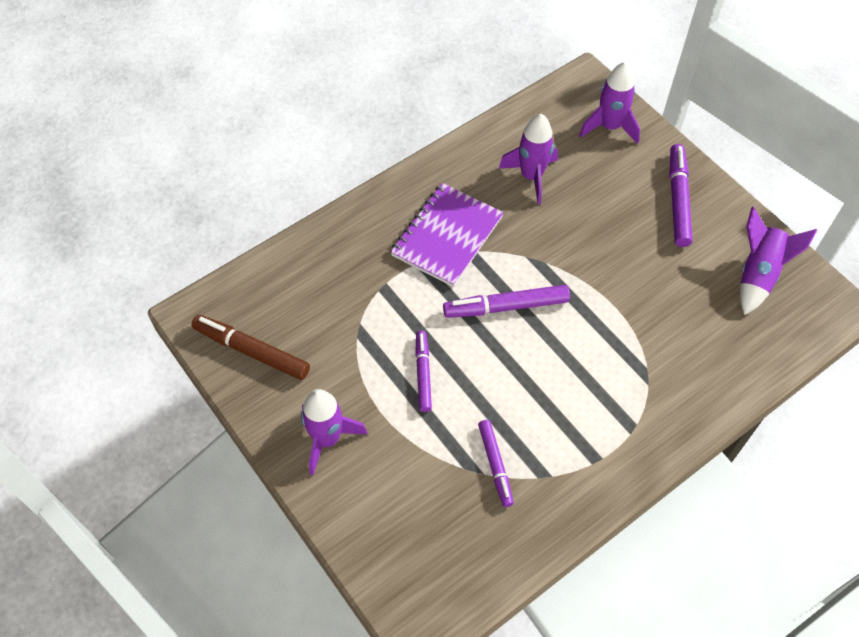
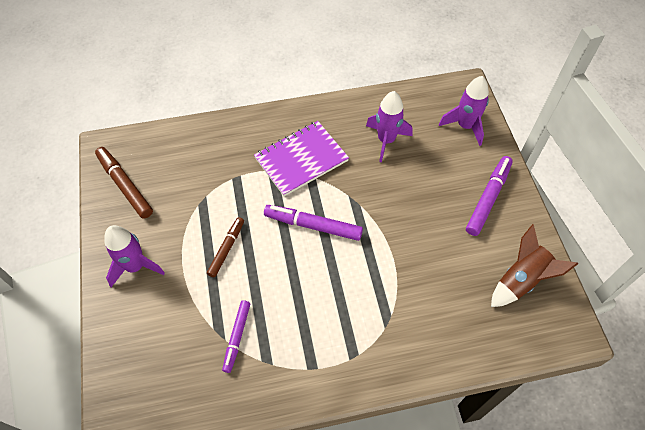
camera: 25 degrees right, 0 degrees up
(423, 374) = (226, 249): purple marker -> brown marker
(758, 274) = (521, 280): purple rocket -> brown rocket

